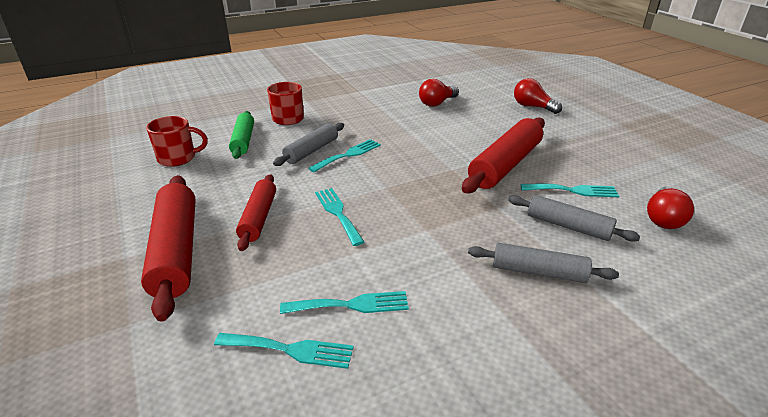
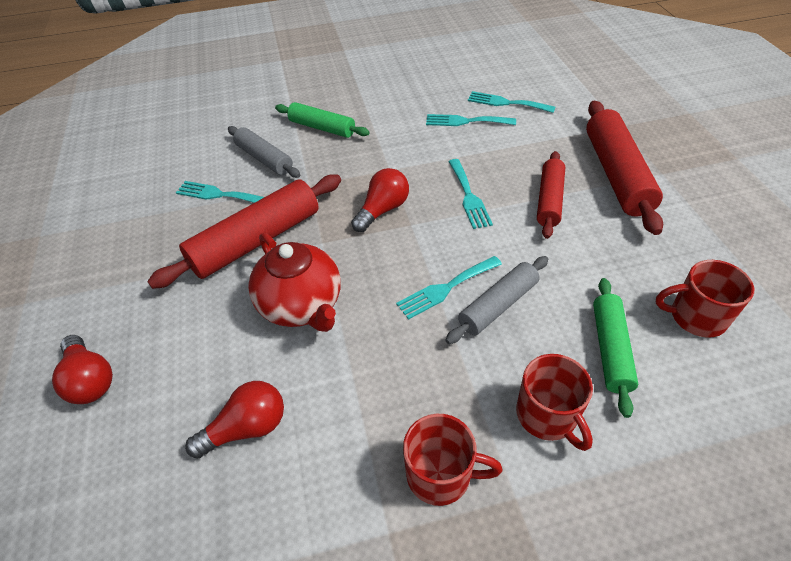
camera: 165 degrees left, 15 degrees up
(340, 102) = (440, 474): none -> red mug
(442, 139) = (302, 305): none -> red teapot
(538, 272) = (322, 128): grey rolling pin -> green rolling pin
(663, 218) = (176, 156): red light bulb -> red light bulb (382, 210)

